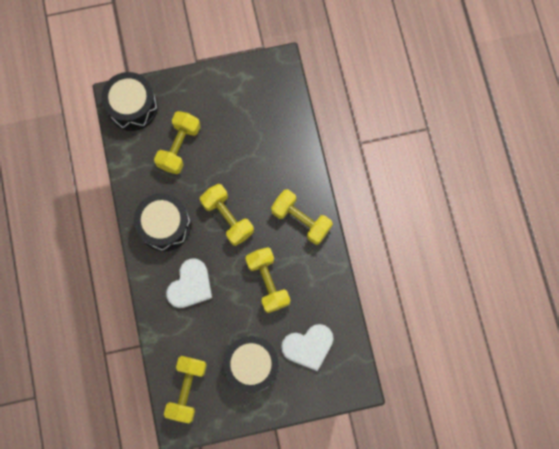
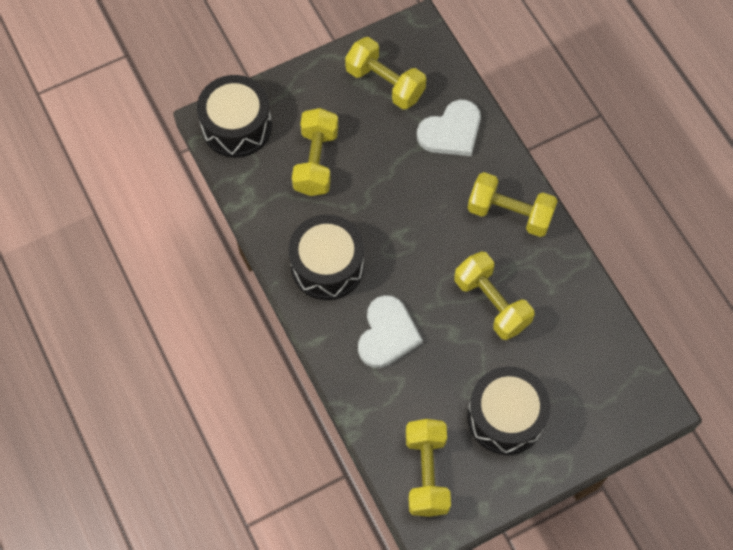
camera: 15 degrees left, 10 degrees down
(227, 218) = (410, 235): yellow dumbbell -> yellow dumbbell (385, 83)
(308, 346) = (574, 372): white heart -> white heart (451, 131)

